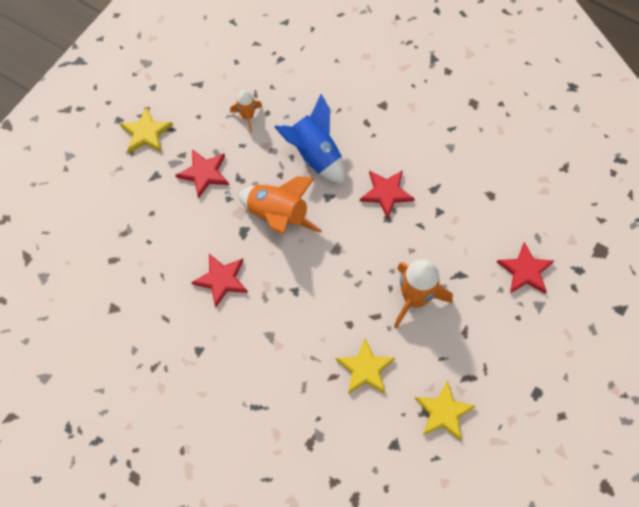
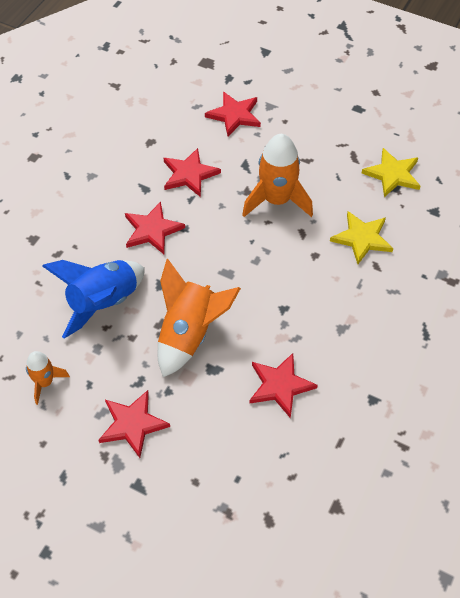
camera: 95 degrees left, 10 degrees down
(146, 133) = (69, 509): yellow star -> none
(449, 226) = (189, 174): none -> red star

